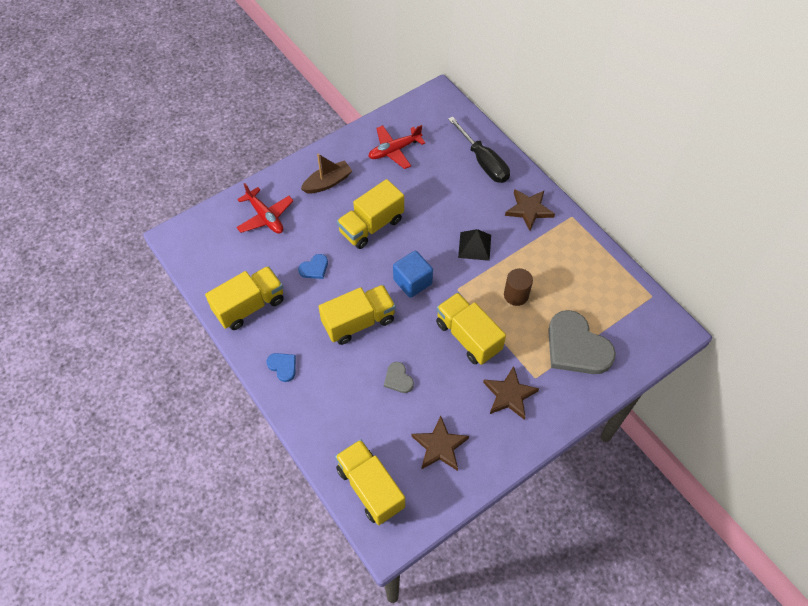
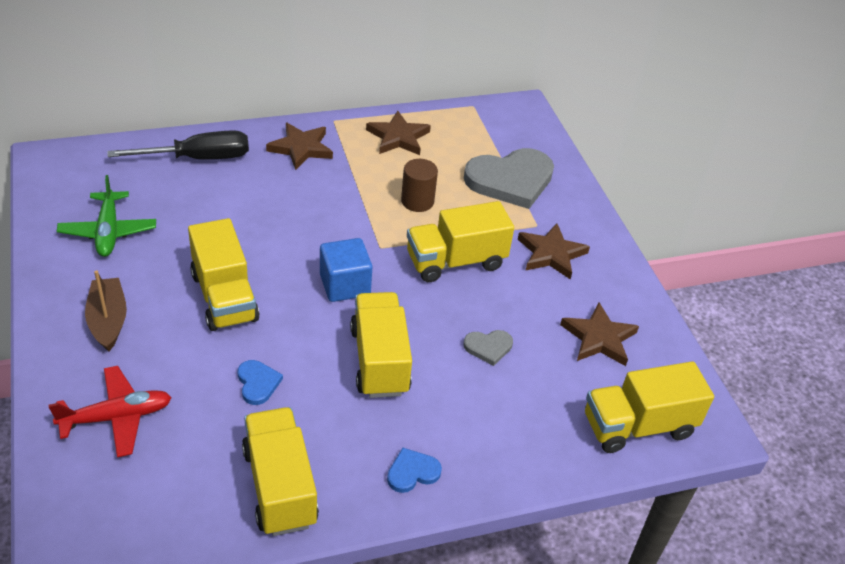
camera: 75 degrees left, 15 degrees down
(394, 150) = (108, 231): red plane -> green plane
(474, 246) = (324, 210): black pyramid -> none
(579, 261) = (398, 137): none -> brown star

